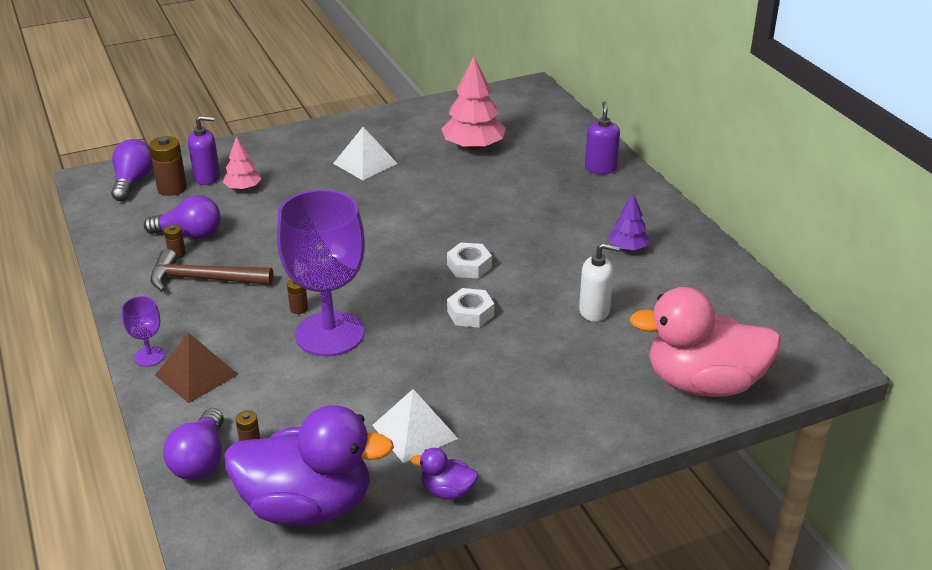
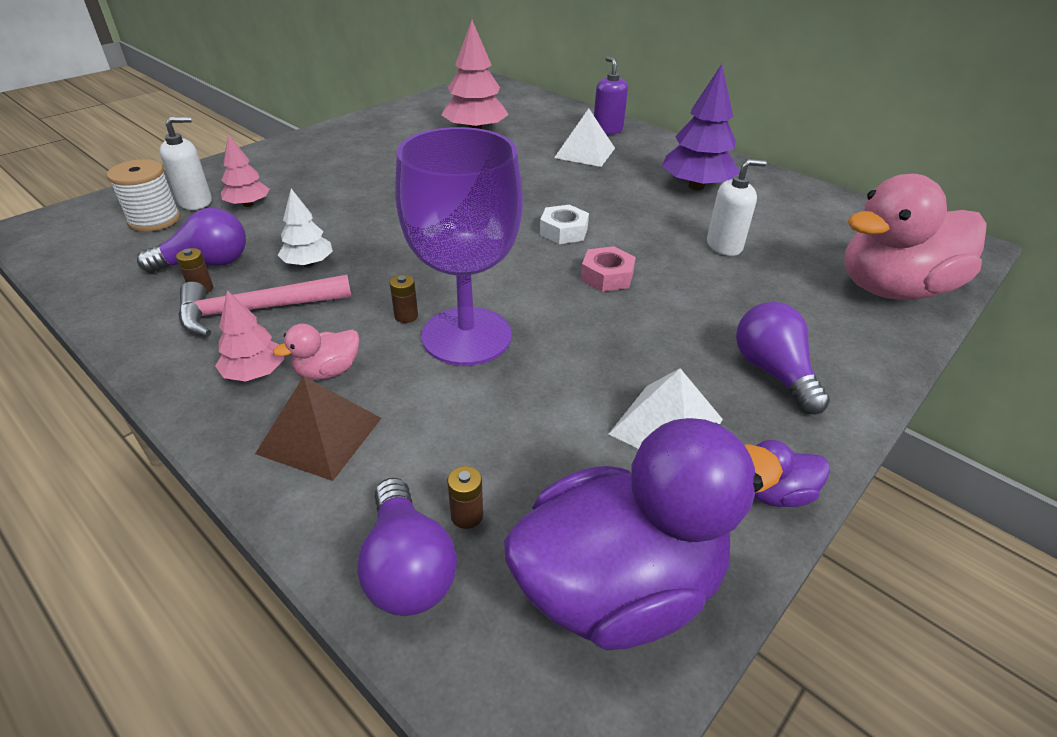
camera: 25 degrees left, 5 degrees up
(133, 182) = (96, 222): purple light bulb -> purple light bulb (773, 372)
(149, 356) = (232, 429): purple goblet -> none
(172, 188) = (154, 220): brown battery -> white spool
(180, 324) = (255, 372): none -> pink tree
(203, 279) = (256, 310): brown hammer -> pink hammer
(207, 178) = (196, 202): purple soap dispenser -> white soap dispenser
(224, 335) = (328, 371): none -> pink duck
(257, 250) = (308, 263): none -> white tree
(365, 163) = (375, 160): white pyramid -> white pyramid (585, 153)
(470, 313) = (607, 276): white nut -> pink nut
(628, 248) = (696, 186): purple tree -> purple tree, size x1.77

